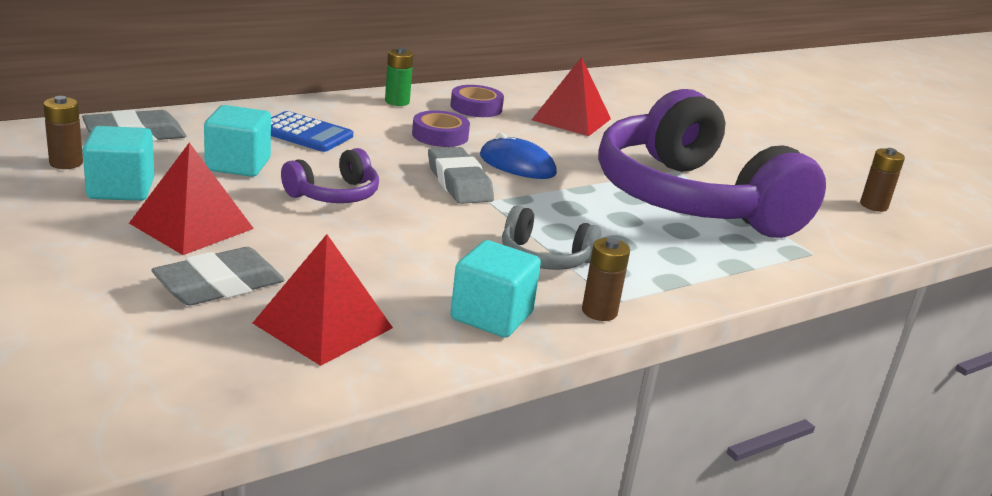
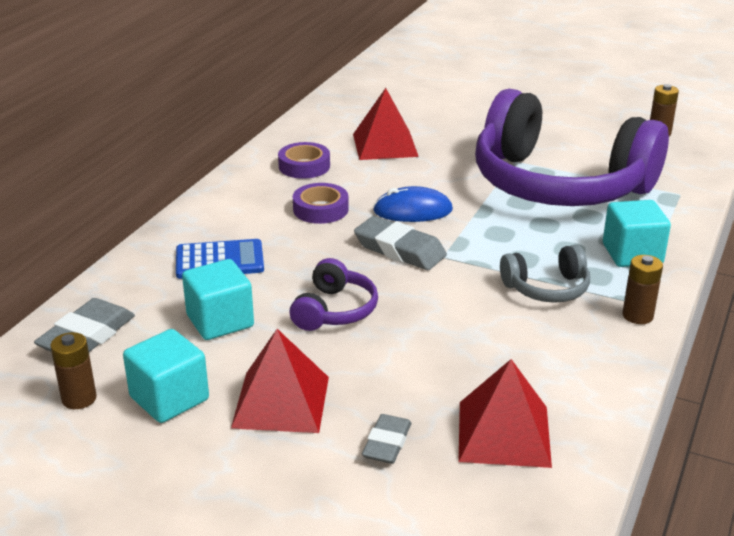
camera: 30 degrees left, 5 degrees up
(219, 285) = (387, 443): grey eraser -> grey eraser, size x0.64
(397, 102) = (239, 190): green battery -> none
(491, 316) = (586, 359): turquoise cube -> turquoise cube (632, 254)

